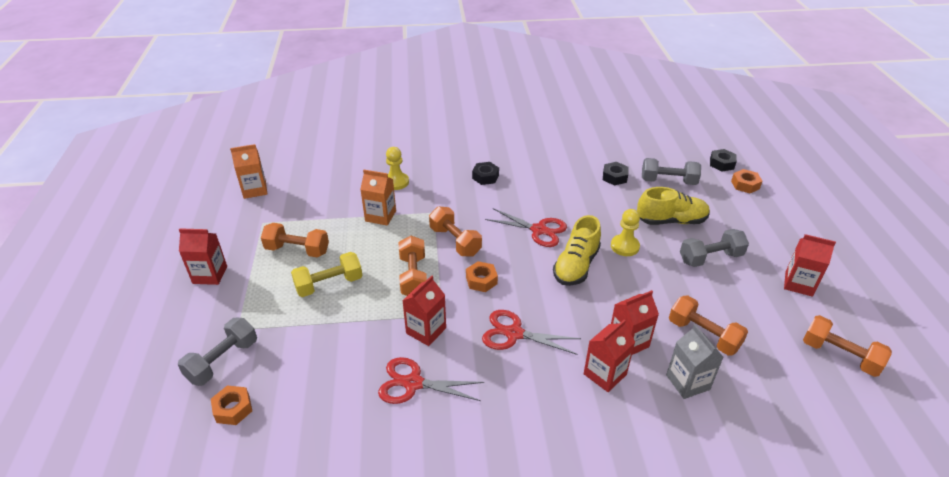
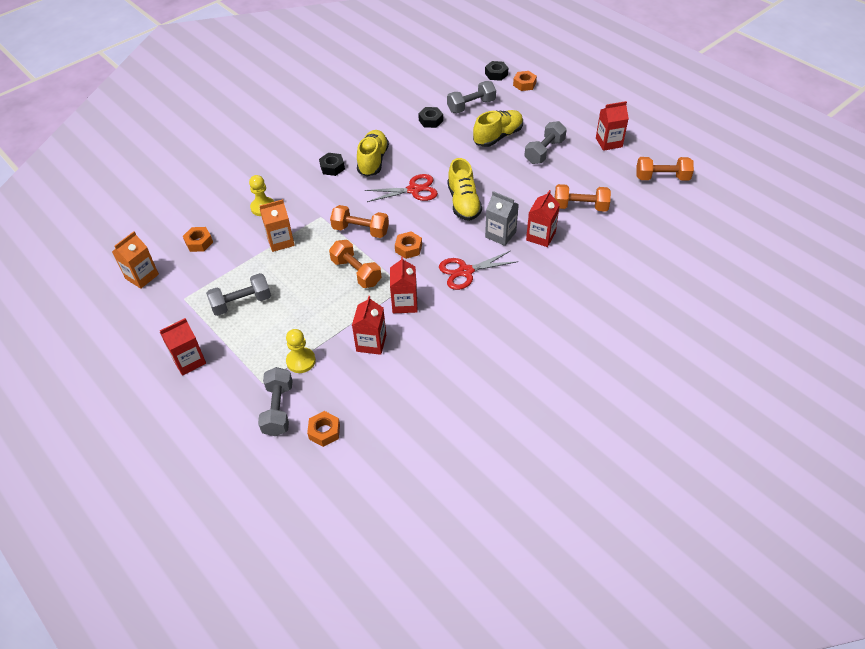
camera: 35 degrees left, 10 degrees up
(297, 250) = (241, 303): orange dumbbell -> grey dumbbell
(320, 185) = (199, 242): none -> orange nut
(329, 284) = (298, 313): yellow dumbbell -> none
(413, 383) = (431, 341): red scissors -> none
(526, 187) = (373, 161): none -> yellow shoe
(605, 374) = (544, 264): red carton -> red carton (371, 343)
(624, 246) = (483, 171): yellow pawn -> yellow pawn (301, 361)
(687, 382) = (594, 241): grey carton -> grey carton (500, 234)

